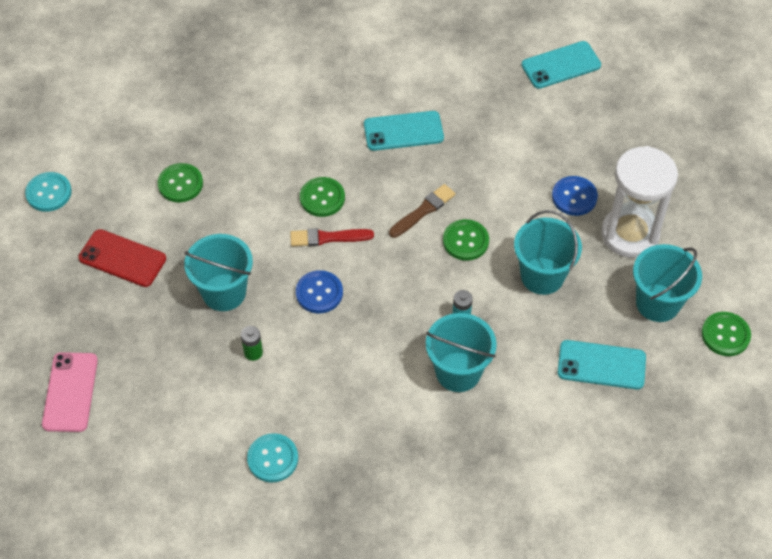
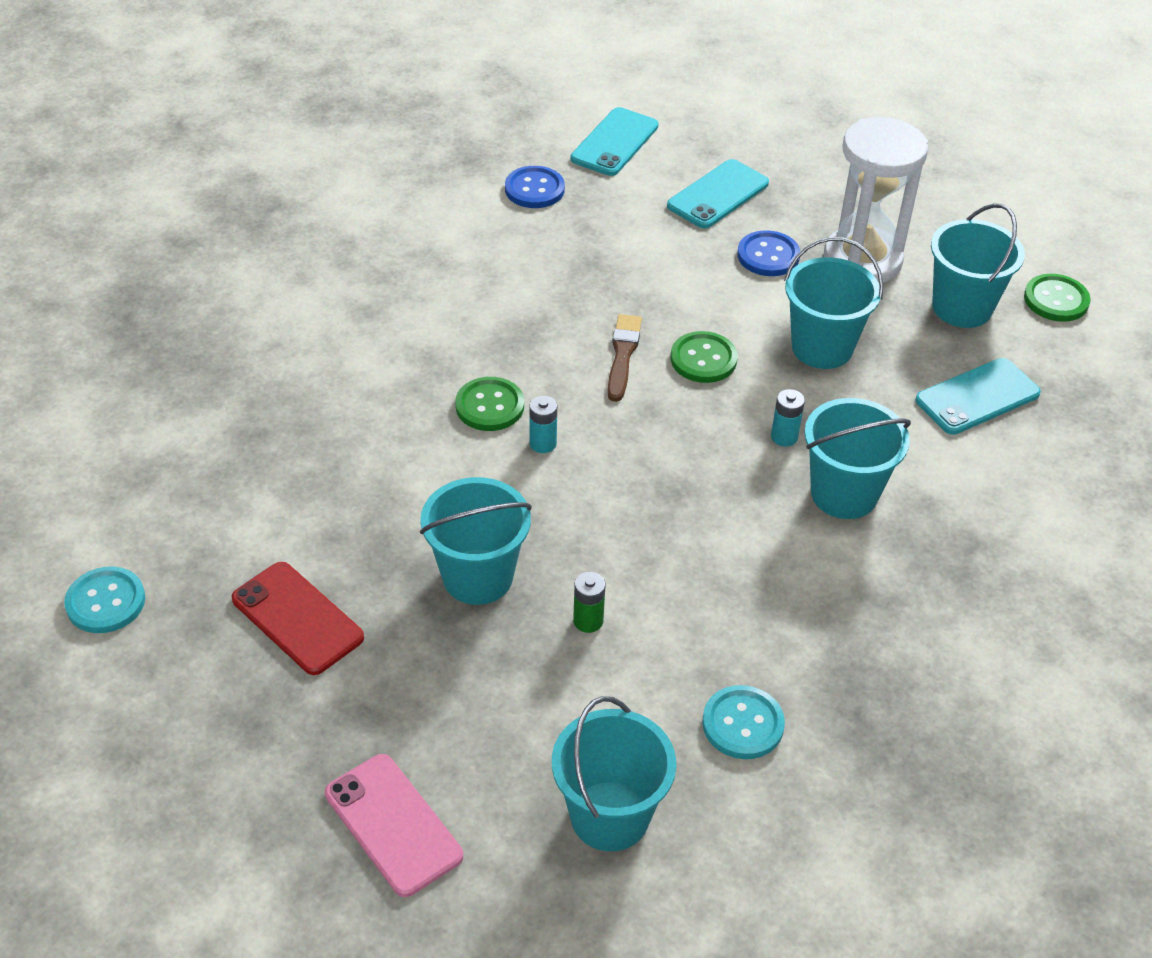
camera: 40 degrees left, 10 degrees down
(122, 258) = (297, 618): red phone -> red phone turned 60 degrees clockwise
(166, 458) = (609, 816): none -> turquoise bucket
(180, 184) = (288, 489): green button -> none
(319, 293) = (597, 507): blue button -> blue button (534, 189)
(328, 238) = (543, 443): red brush -> turquoise battery
(403, 131) = (511, 288): turquoise phone -> turquoise phone (718, 194)

